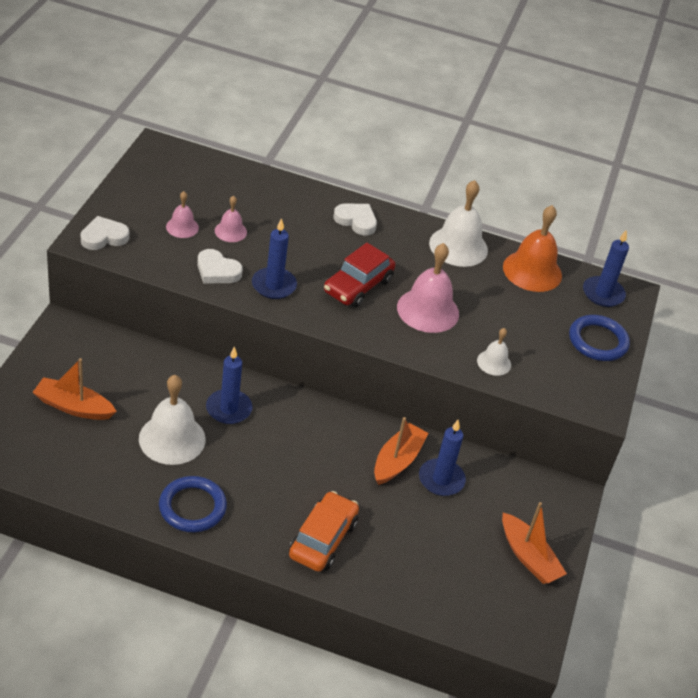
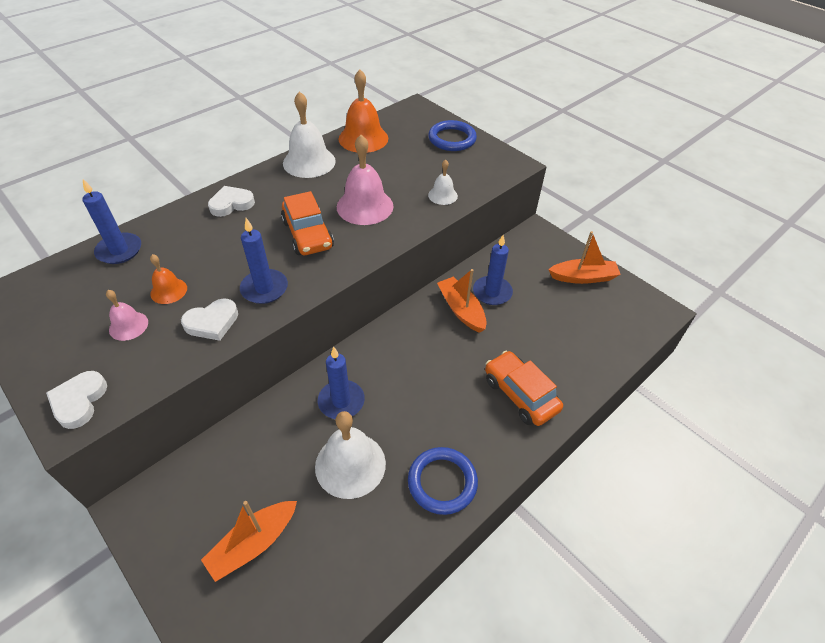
camera: 55 degrees left, 5 degrees up
(230, 231) = (168, 291): pink bell -> orange bell
(358, 286) = (308, 234): red car -> orange car
(603, 294) = (409, 118): blue candle -> blue candle (119, 250)

